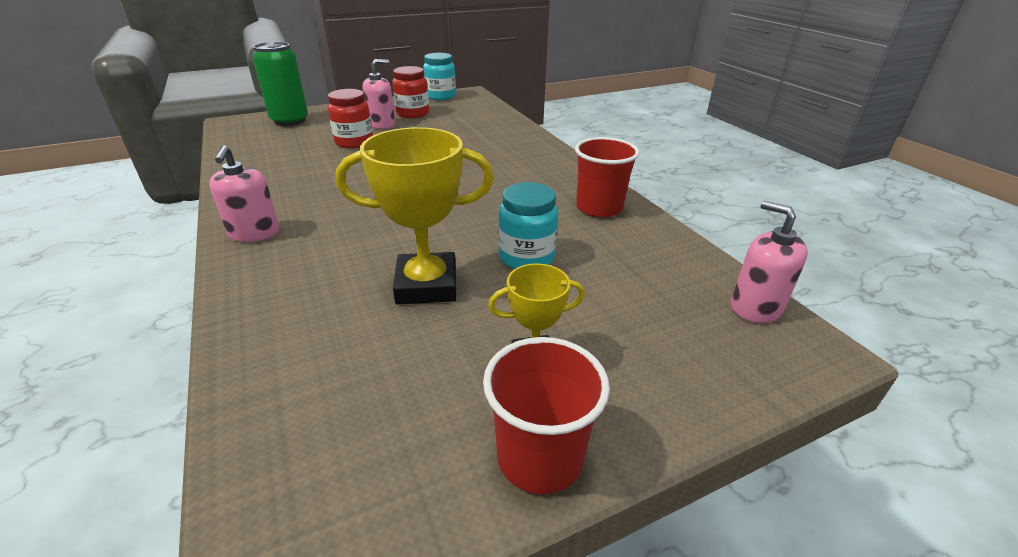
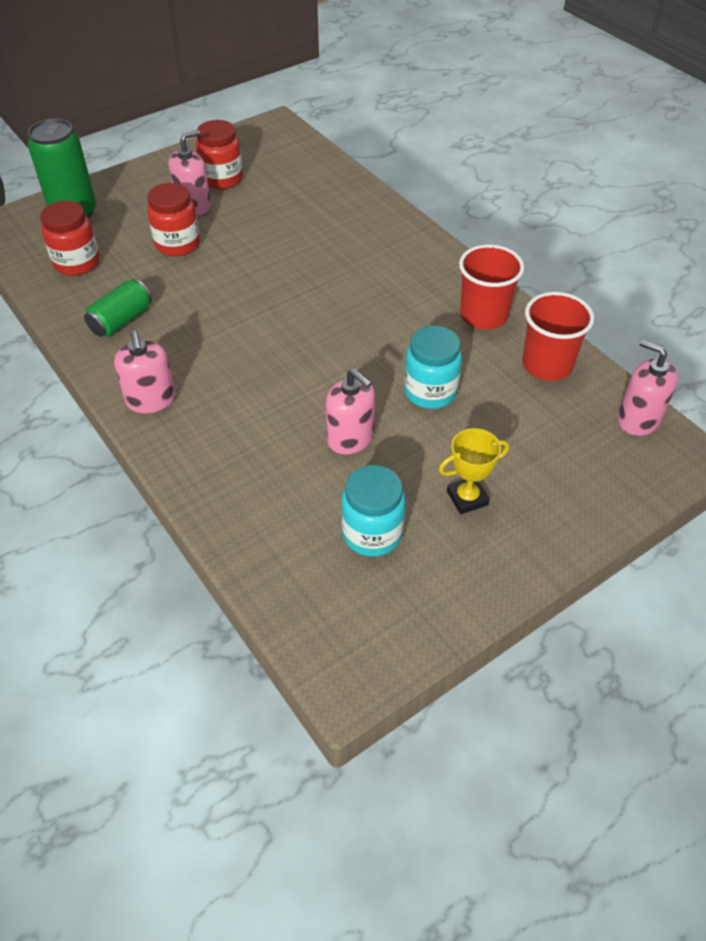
camera: 10 degrees left, 15 degrees up
(268, 145) = (77, 263): none -> red jar
(273, 180) = (121, 320): none -> green can
(426, 285) = (350, 438): yellow trophy -> pink soap dispenser
(440, 96) = (242, 137): turquoise jar -> turquoise jar (372, 533)
(540, 457) = (493, 574): red cup -> red cup (547, 365)

